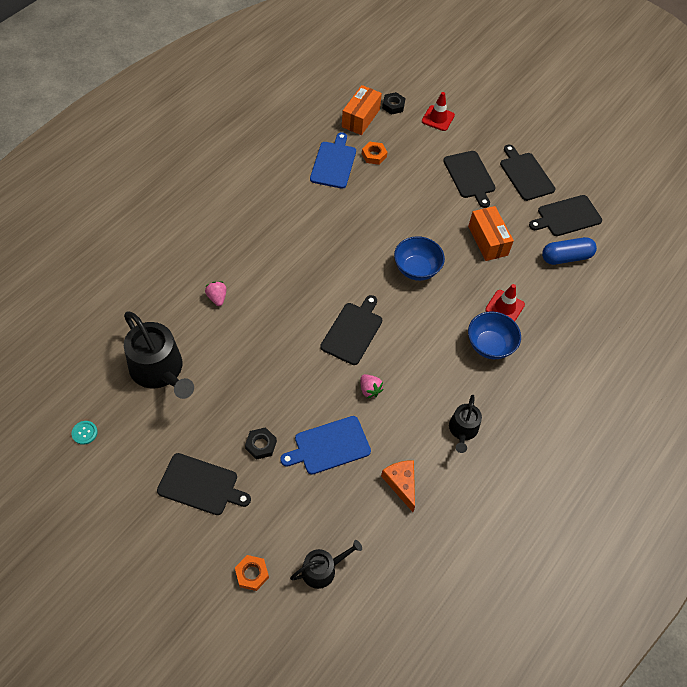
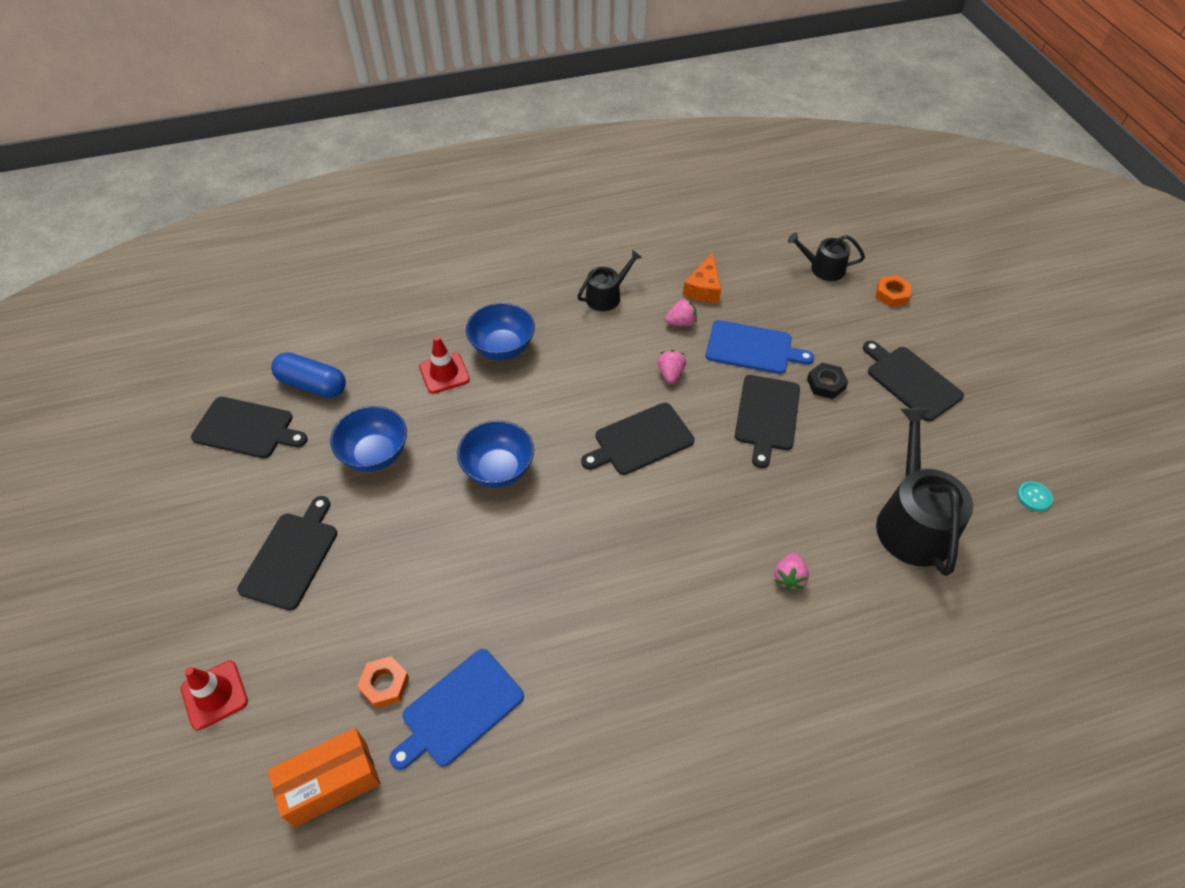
camera: 140 degrees left, 5 degrees down
(393, 106) = (251, 775): black nut -> none
(394, 438) = (681, 322): none -> pink strawberry
(488, 241) = (375, 454): orange box -> blue bowl
(525, 175) = (218, 513): black cutting board -> black cutting board (767, 416)

